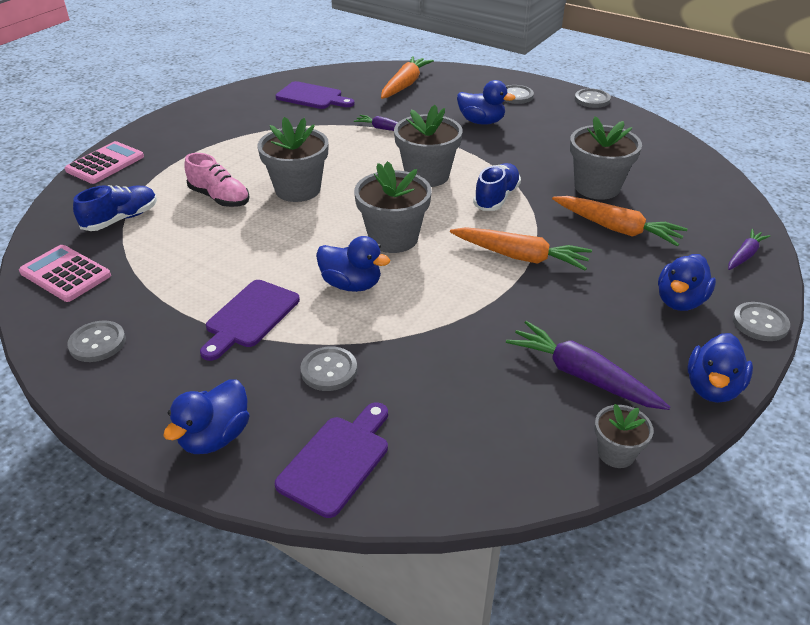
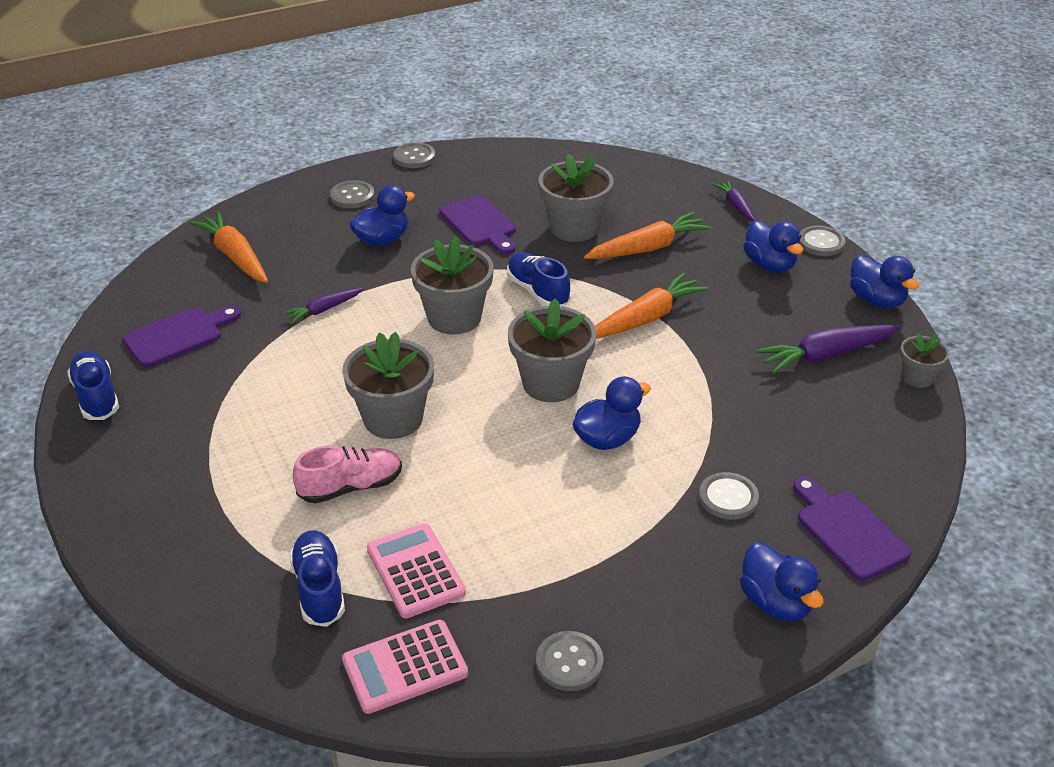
camera: 60 degrees left, 0 degrees up
(105, 164) = (152, 574): pink calculator -> pink calculator (415, 571)
(239, 96) = (96, 396): none -> blue shoe
(249, 317) = (608, 528): purple cutting board -> purple cutting board (480, 224)

